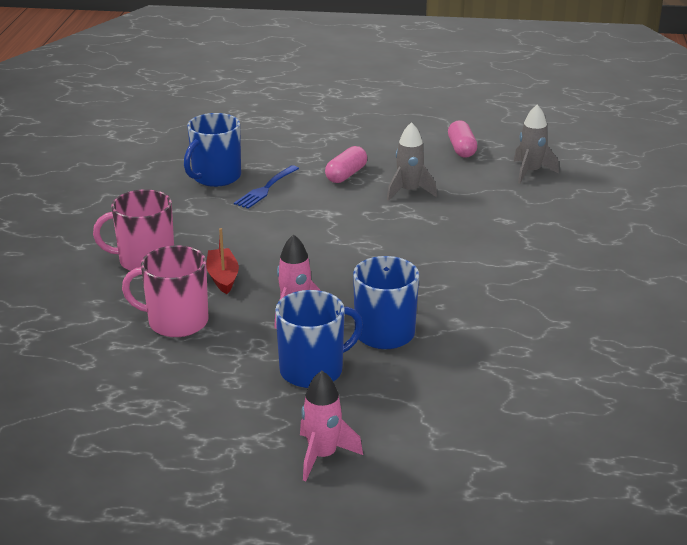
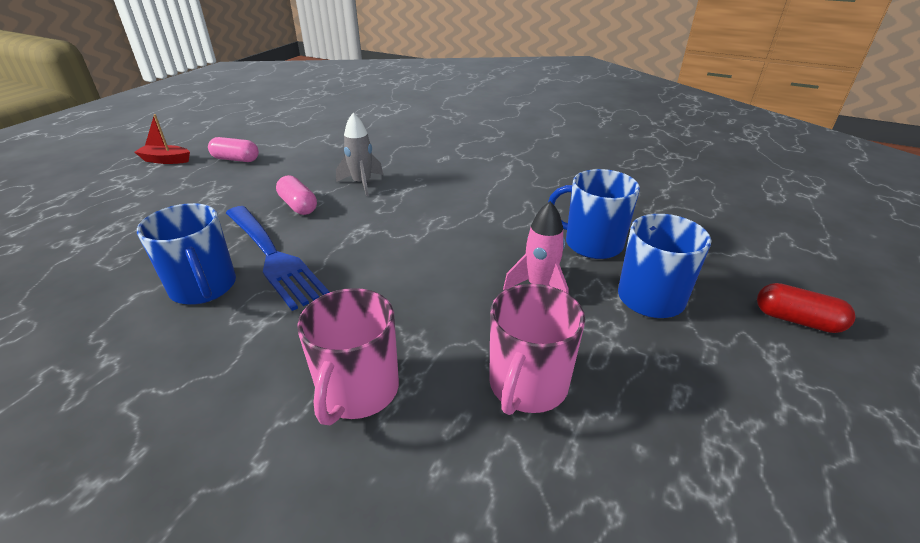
camera: 70 degrees left, 5 degrees up
(223, 277) = (443, 325): red boat -> red boat (166, 160)
(265, 189) = (273, 257): blue fork -> blue fork, size x1.77
(322, 456) = (797, 320): pink rocket -> red capsule
(461, 149) = (316, 148): pink capsule -> pink capsule (236, 159)
(530, 172) = (382, 134): grey rocket -> none

